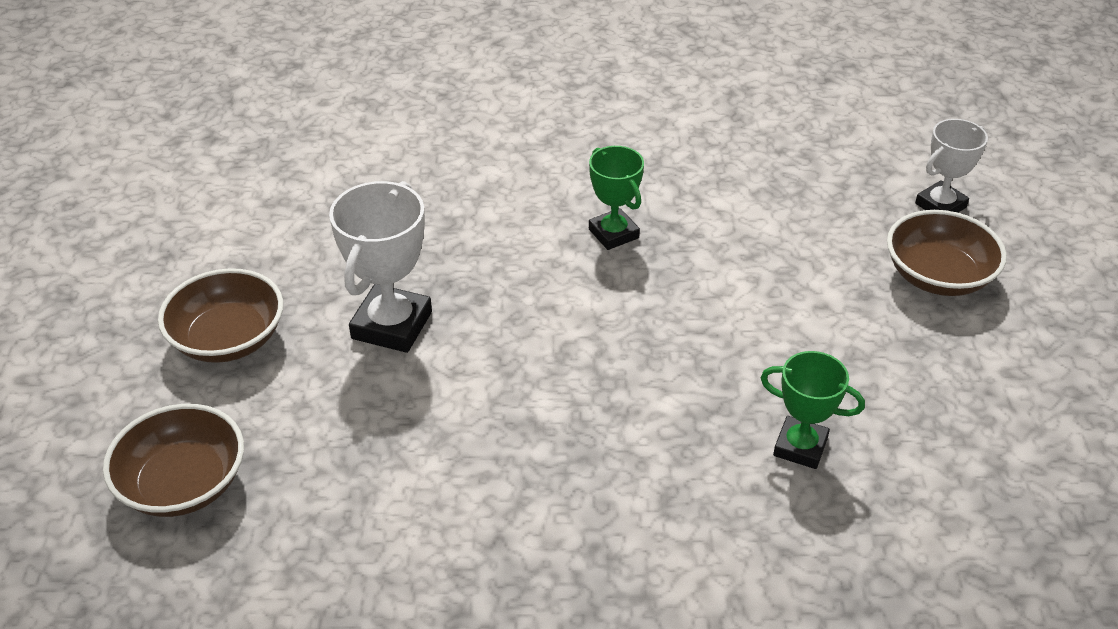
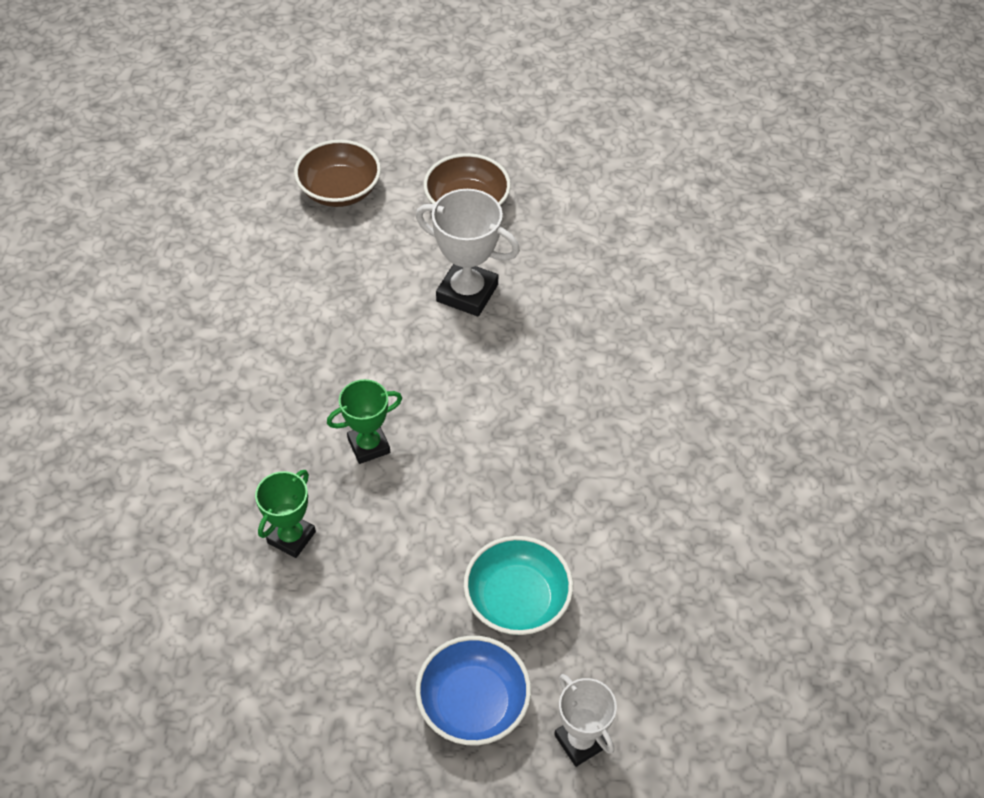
camera: 95 degrees right, 10 degrees up
(613, 233) = (560, 446): green trophy -> green trophy (369, 446)
(813, 254) = (517, 600): none -> turquoise bowl
(938, 276) = (473, 703): brown bowl -> blue bowl

